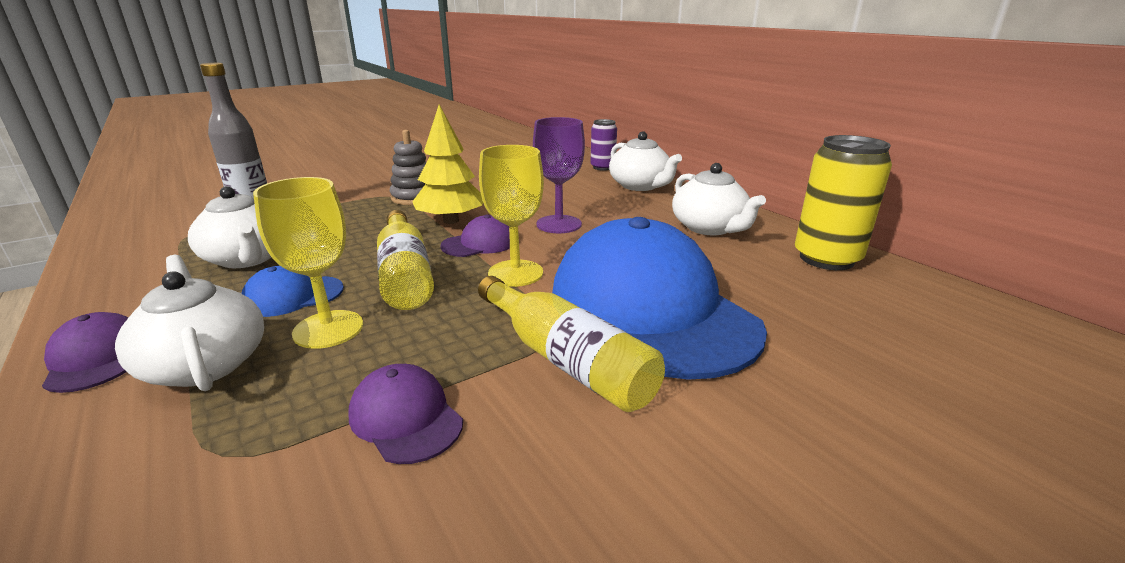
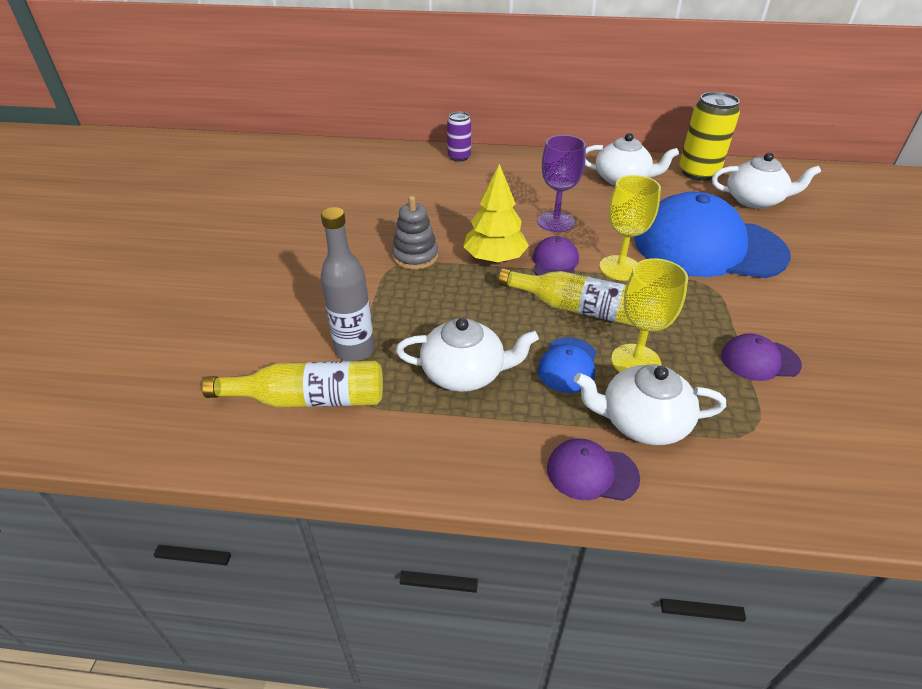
camera: 50 degrees left, 15 degrees up
(566, 360) = (740, 293): yellow bottle -> yellow bottle (309, 399)
(640, 186) = (520, 164): white teapot -> white teapot (754, 200)

